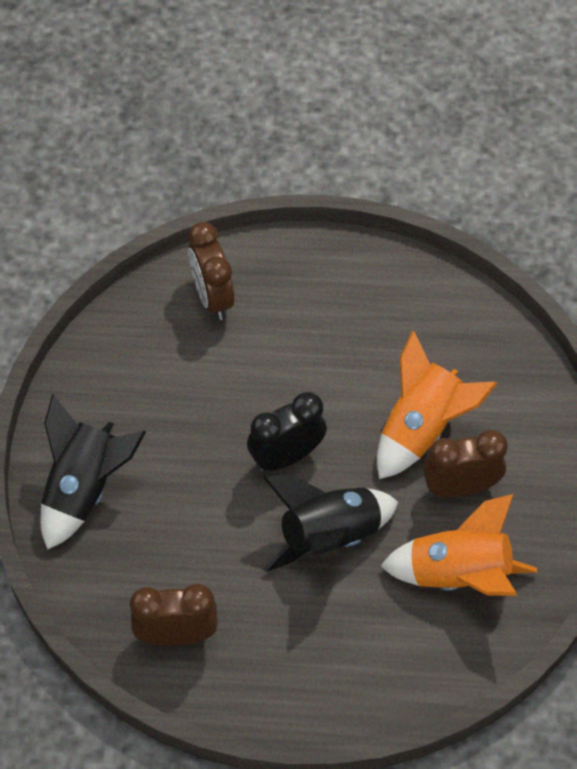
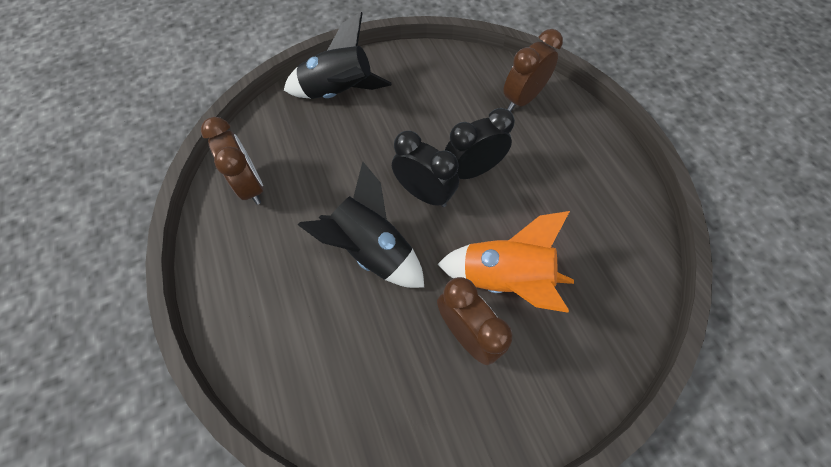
camera: 65 degrees right, 5 degrees up
(282, 395) = (472, 170): none -> black clock
(458, 575) = (382, 367): orange rocket -> none

